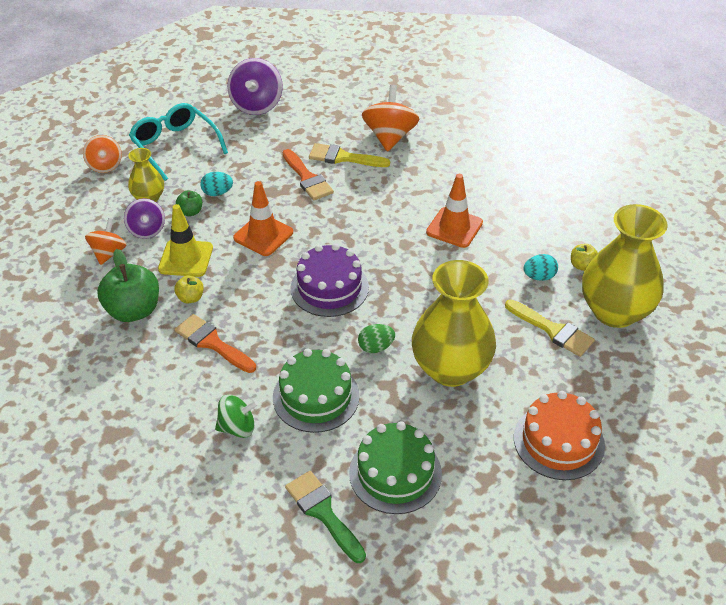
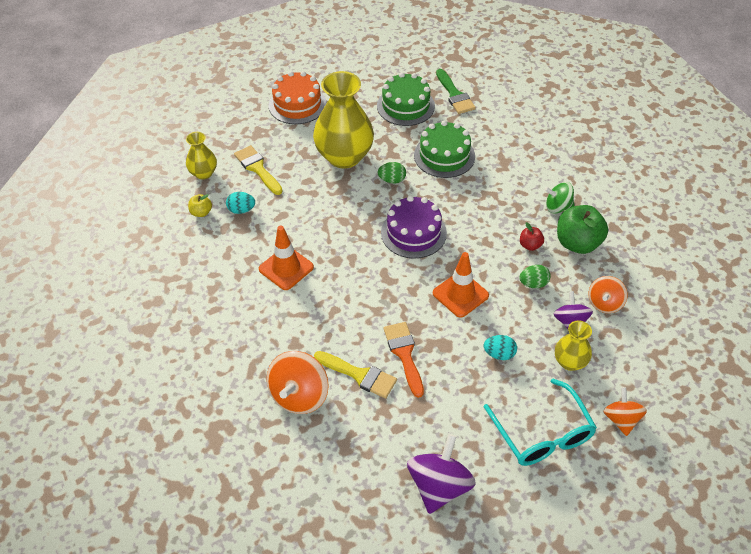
camera: 165 degrees left, 5 degrees up
(186, 258) = (533, 284): yellow traffic cone -> green egg
(190, 212) = (527, 335): green apple -> none
(190, 298) = (530, 245): yellow apple -> red apple
(212, 343) = (514, 205): orange brush -> none
(237, 427) = (501, 146): green spinning top -> green spinning top (557, 207)
(614, 311) = (203, 173): yellow vase -> yellow vase, size x0.51

